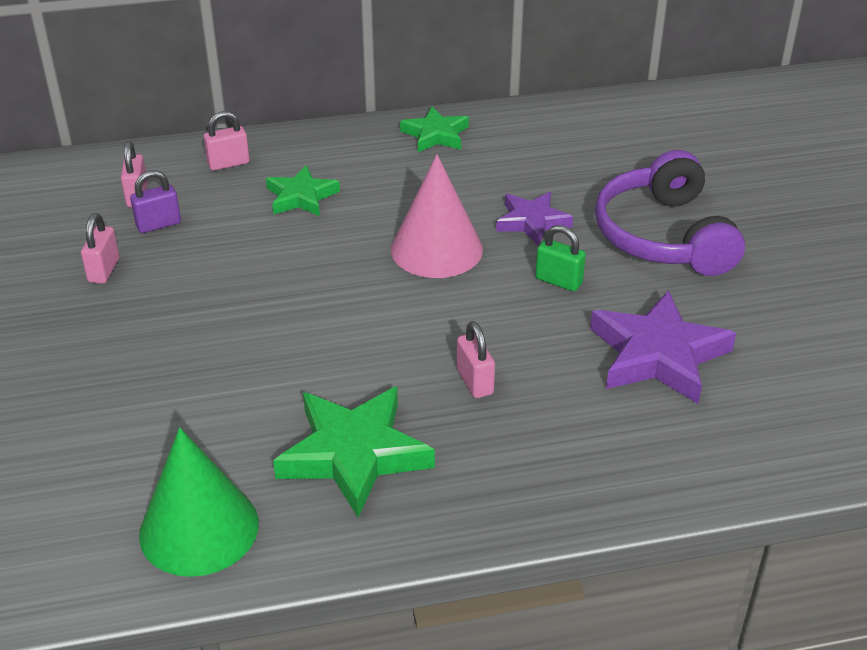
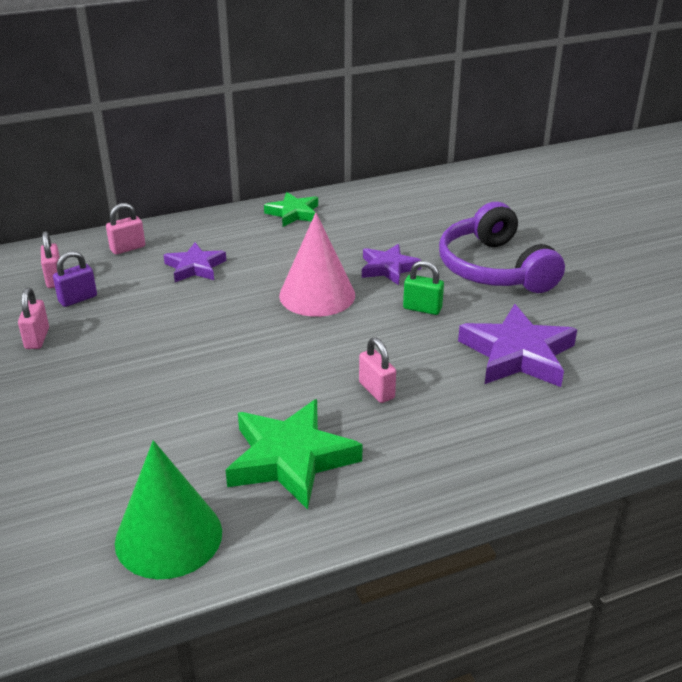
camera: 10 degrees left, 5 degrees down
(301, 197) = (195, 267): green star -> purple star

